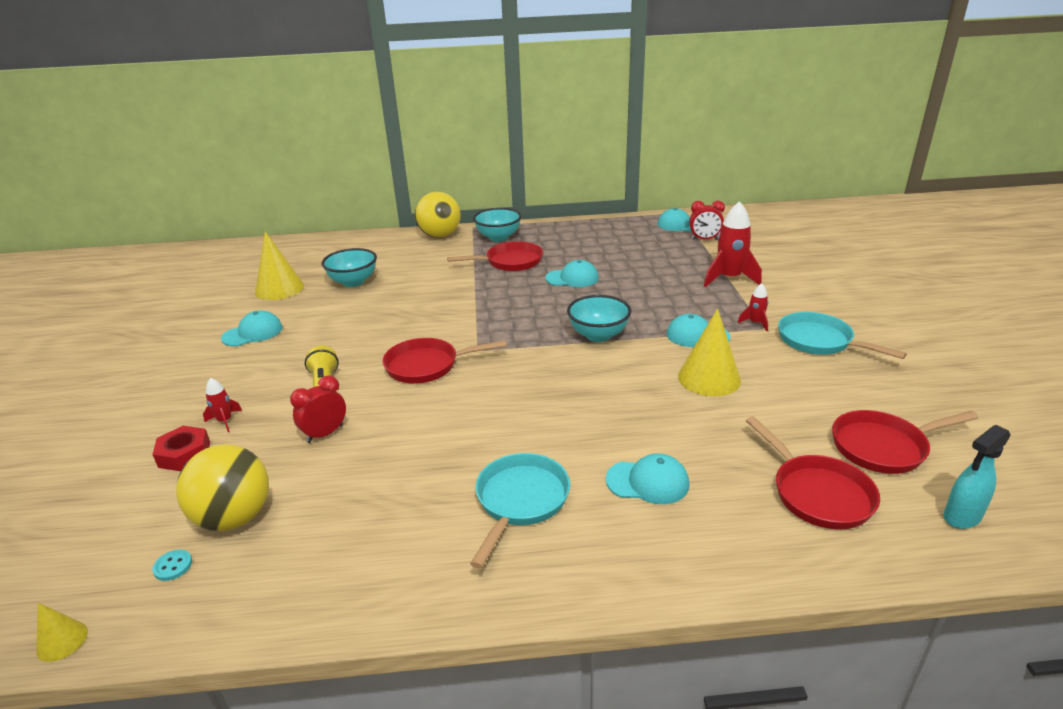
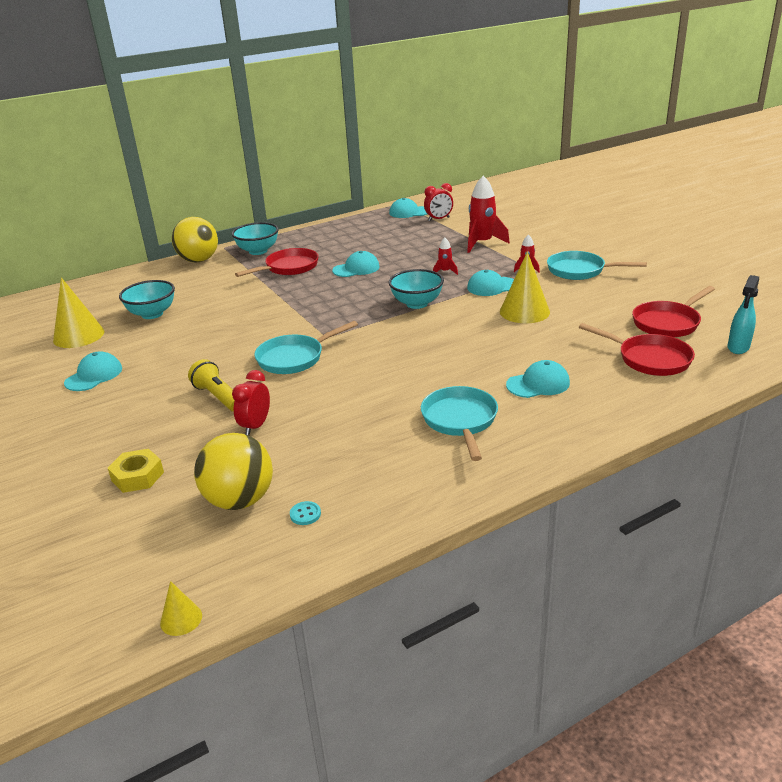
camera: 25 degrees left, 0 degrees up
(173, 566) = (222, 545): turquoise button -> turquoise button (305, 514)
(184, 454) = (137, 476): red nut -> yellow nut
(225, 421) = (148, 444): red rocket -> red rocket (445, 271)
(427, 366) = (295, 358): red pan -> turquoise pan

